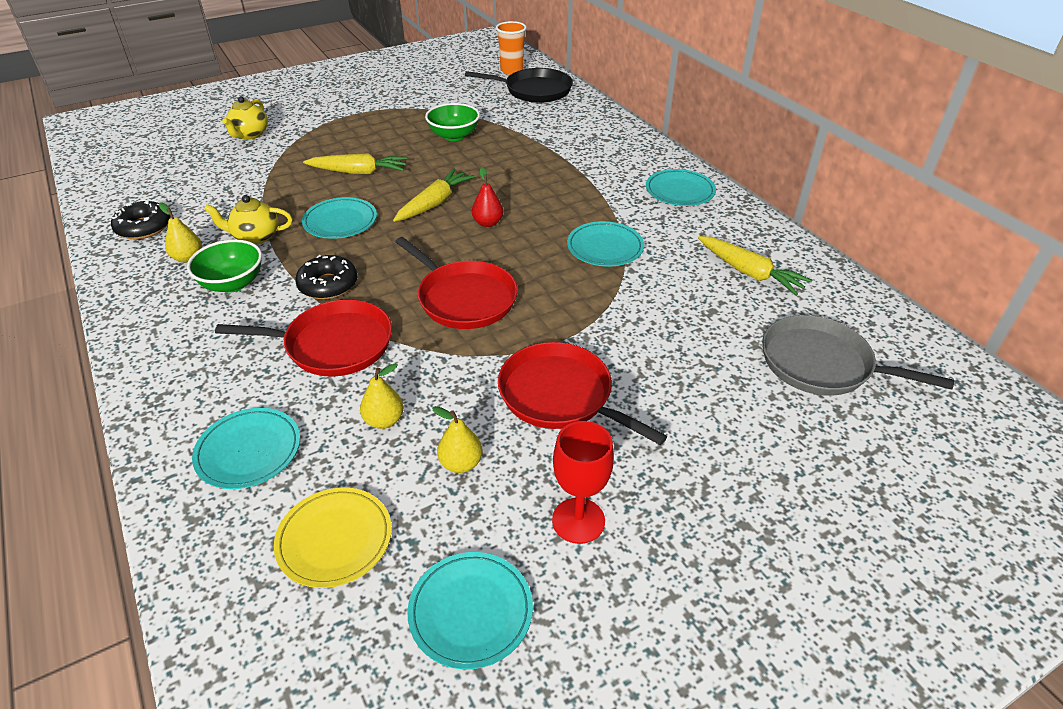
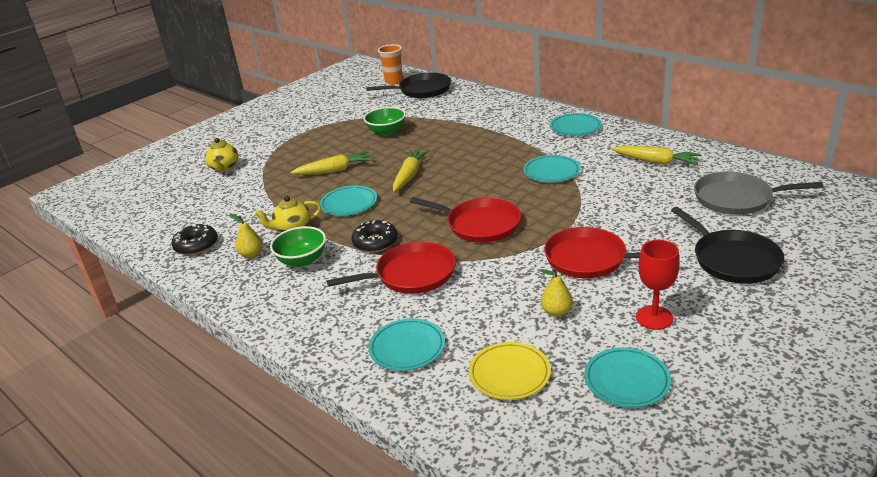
camera: 15 degrees left, 10 degrees down
(384, 420) = (485, 305): yellow pear -> none
(488, 223) = (458, 178): red pear -> none
(750, 463) = (732, 259): none -> black pan

